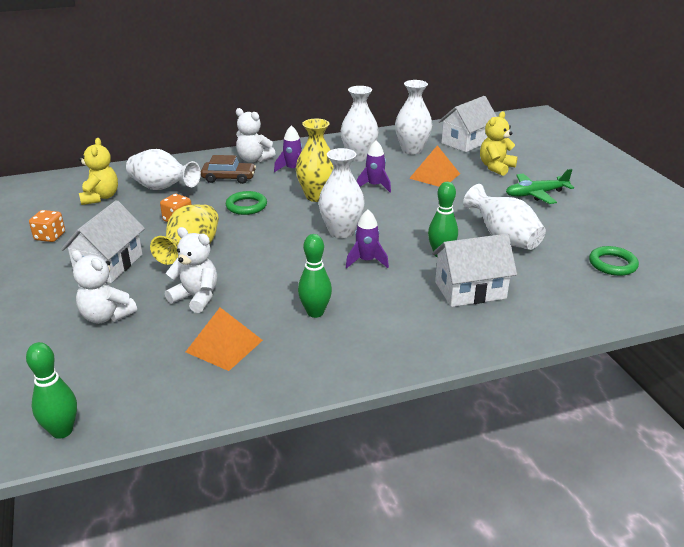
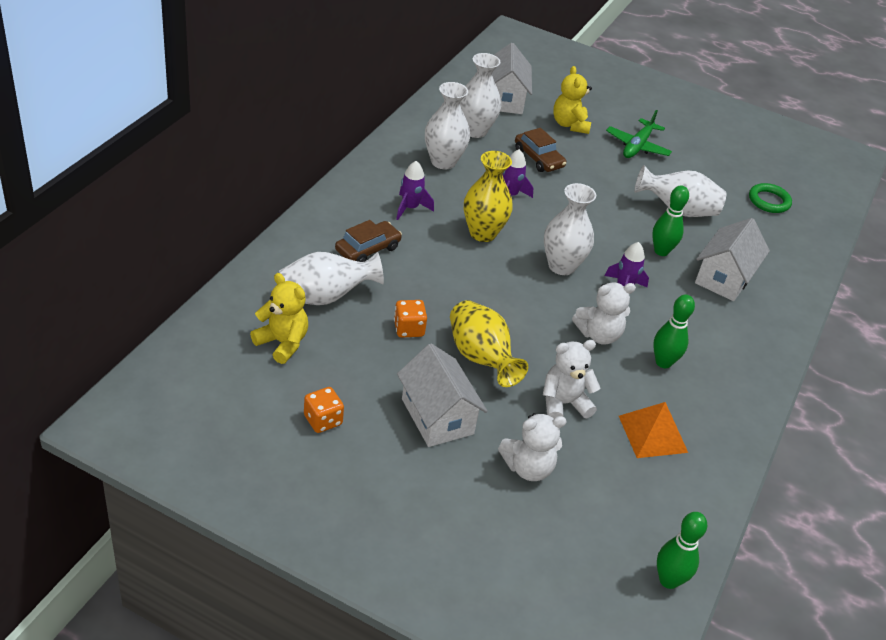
camera: 50 degrees left, 10 degrees up
(246, 206) = (441, 278): green ring -> none
(254, 159) = (351, 211): white teddy bear -> white teddy bear (599, 335)
(434, 176) = (538, 158): orange pyramid -> brown car

